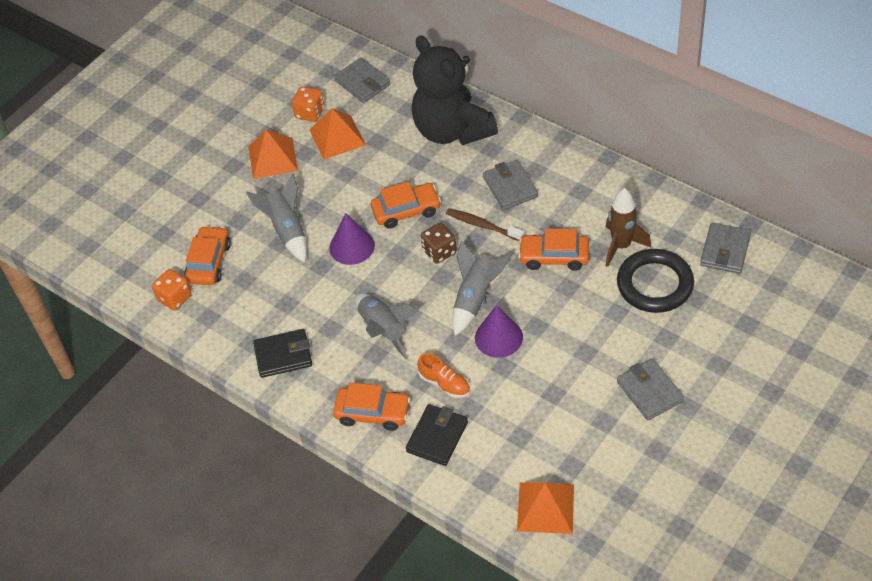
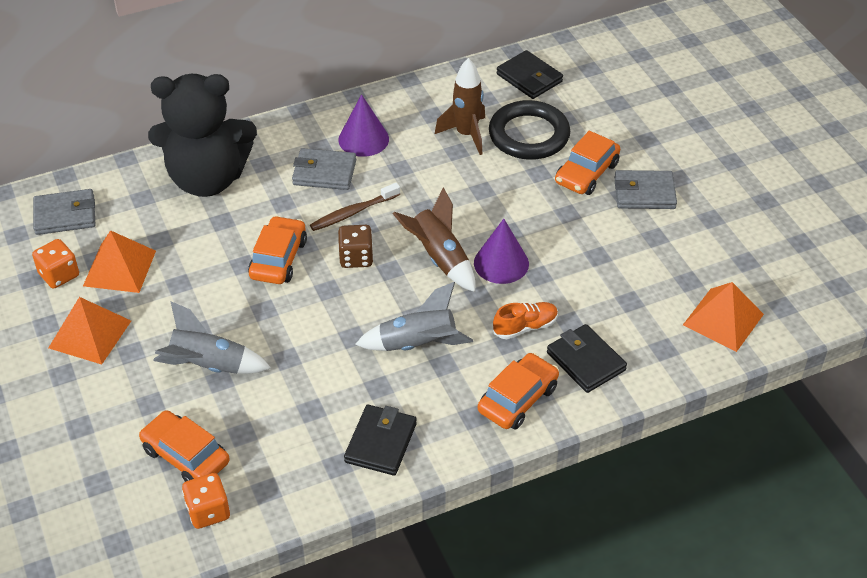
camera: 65 degrees left, 5 degrees down
(352, 246) = (284, 321): purple cone -> purple cone (363, 139)
(475, 298) = (439, 258): grey rocket -> brown rocket
(554, 257) = (438, 182): orange car -> orange car (586, 173)
(725, 250) = (529, 78): grey wallet -> black wallet

